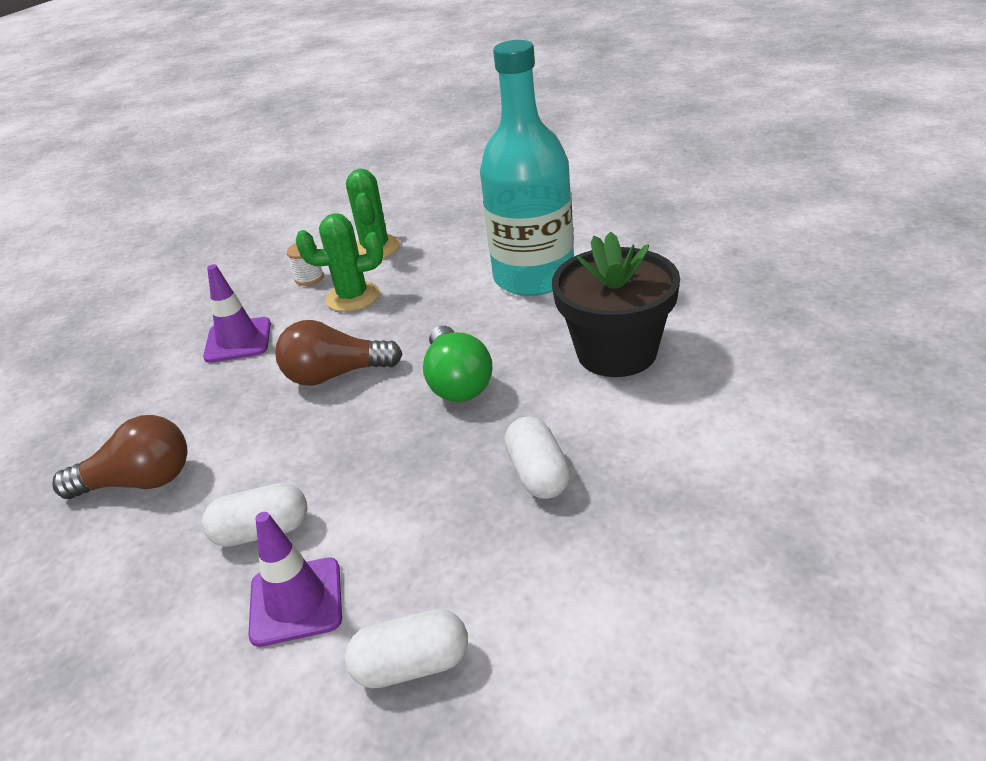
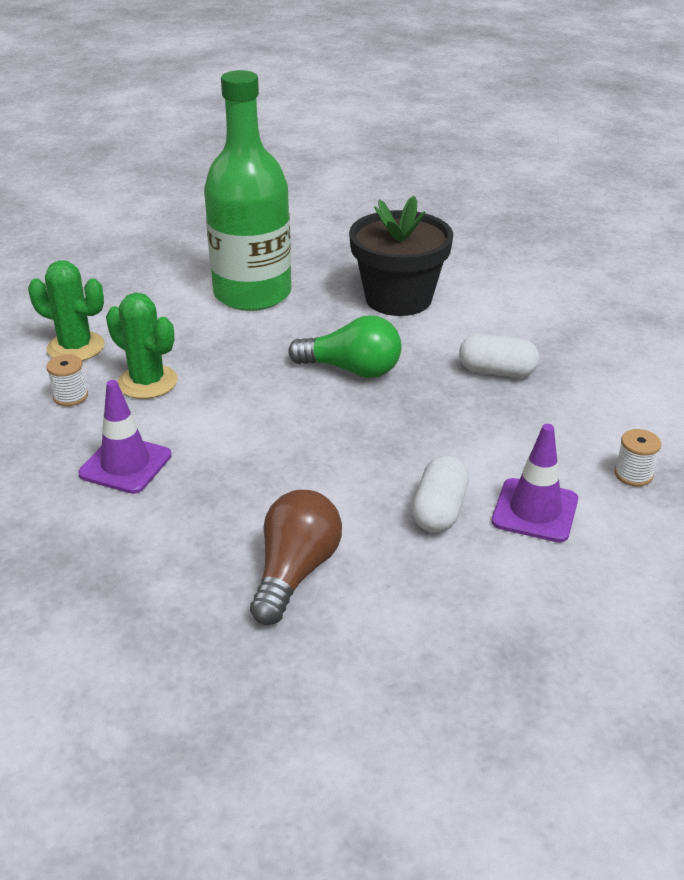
camera: 65 degrees left, 0 degrees up
(335, 375) = (264, 423): brown light bulb -> none
(352, 297) = (147, 382): green cactus -> green cactus turned 75 degrees counterclockwise
(411, 665) = (633, 474): white capsule -> white spool
(534, 277) = (252, 294): turquoise bottle -> green bottle

